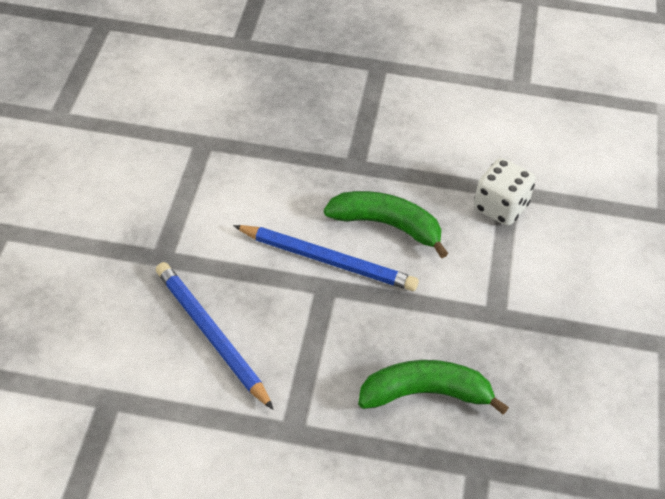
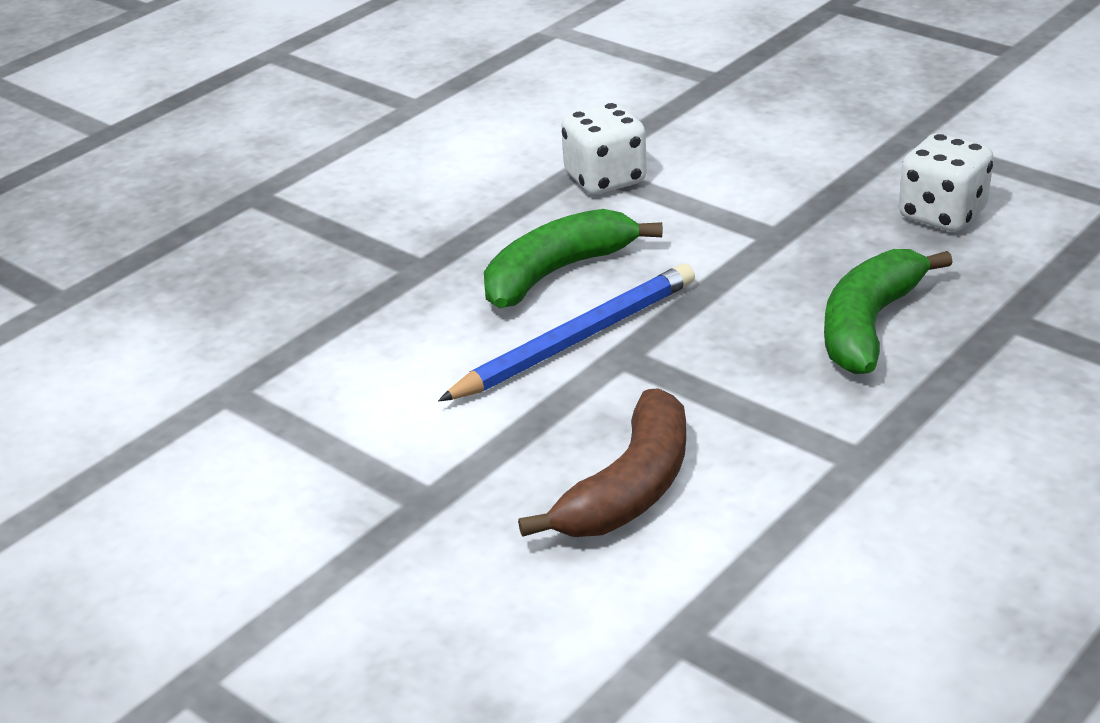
camera: 55 degrees left, 15 degrees down
(211, 335) = (630, 488): blue pencil -> brown banana
(579, 394) = (942, 214): none -> white dice

